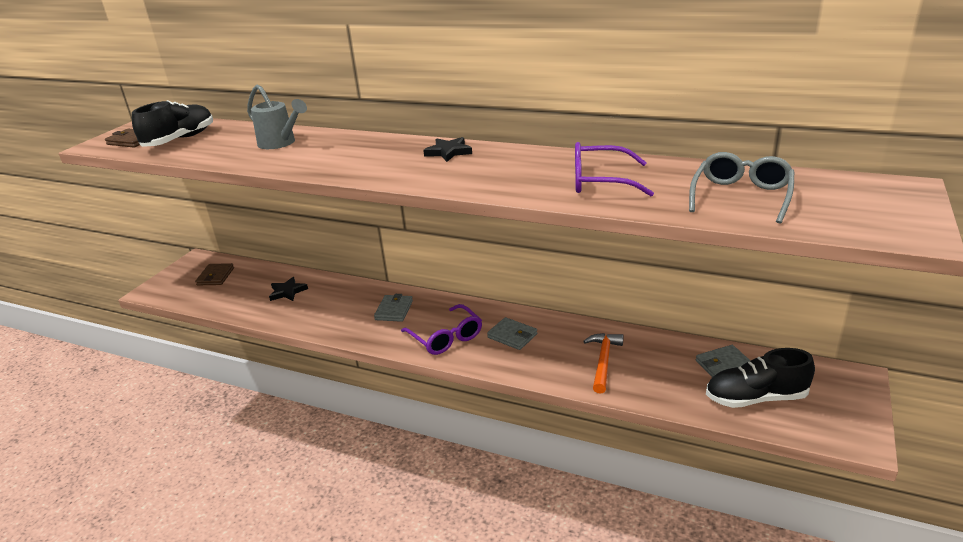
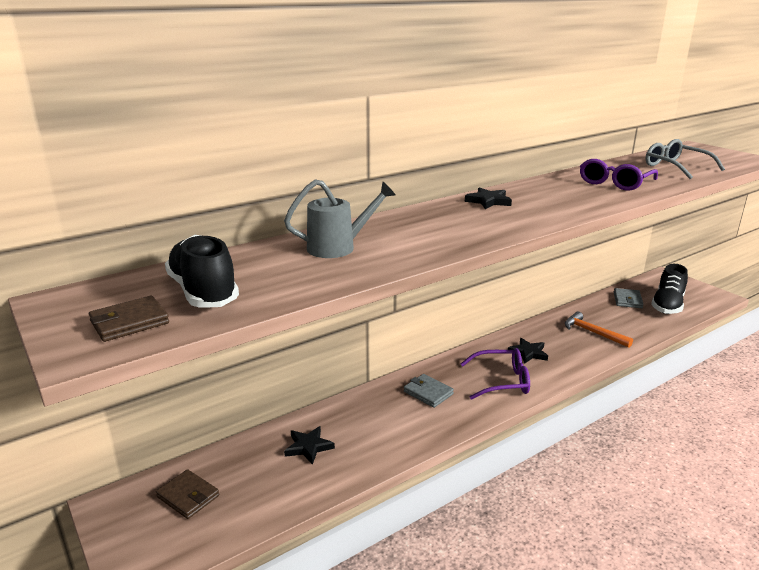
camera: 60 degrees left, 5 degrees down
(512, 336) = (528, 353): grey wallet -> black star

